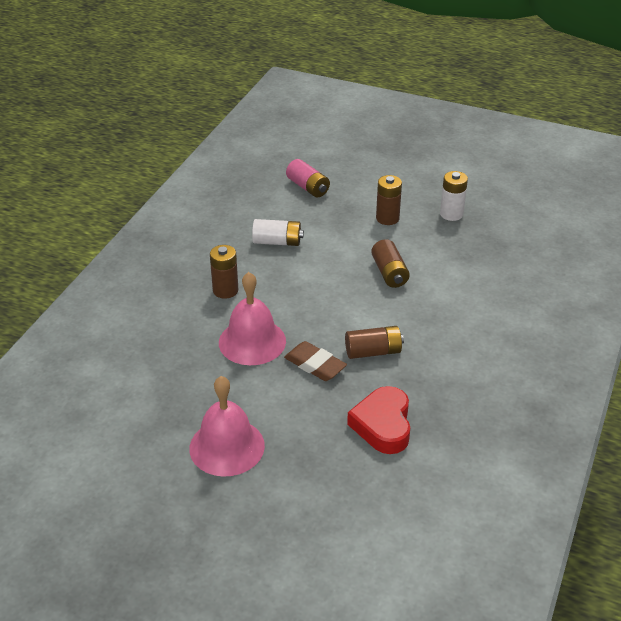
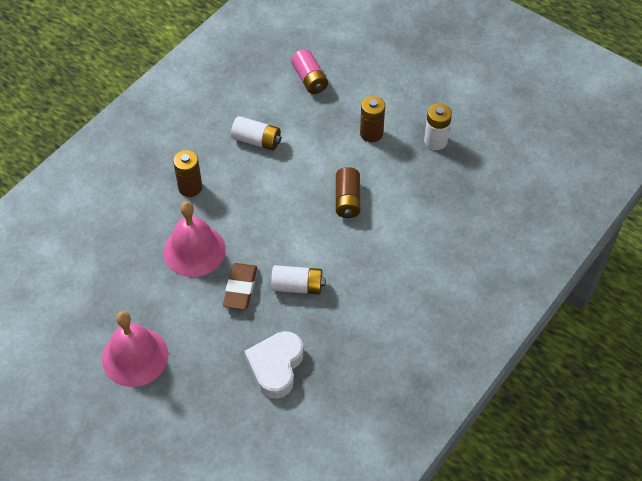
camera: 15 degrees right, 15 degrees up
(315, 365) = (240, 288): brown eraser -> brown eraser turned 45 degrees clockwise
(373, 352) = (297, 286): brown battery -> white battery
(383, 425) = (276, 366): red heart -> white heart

